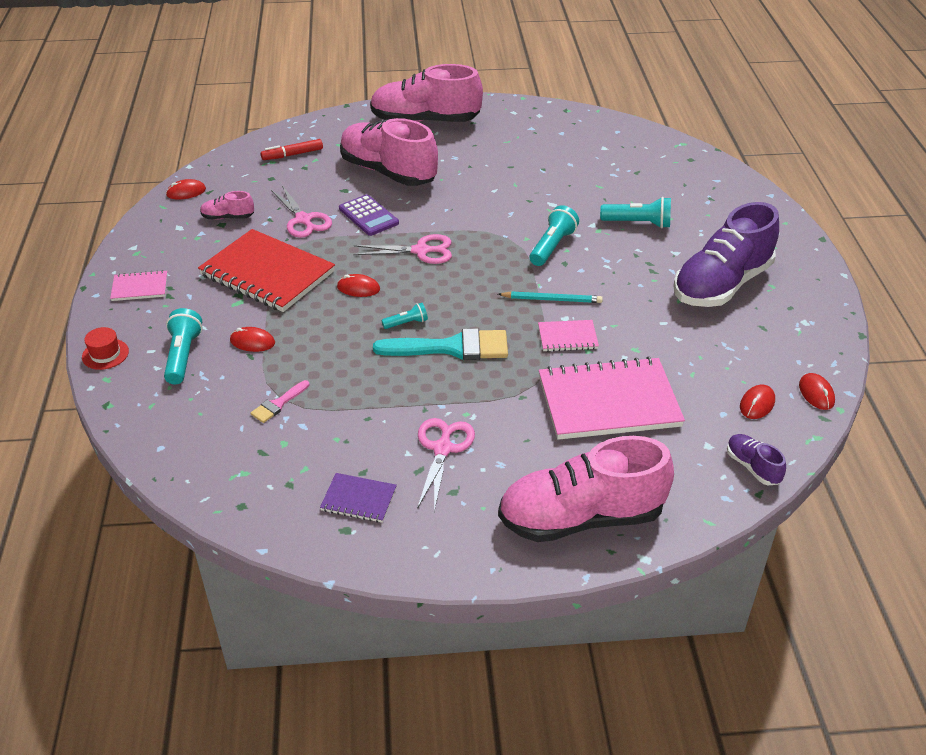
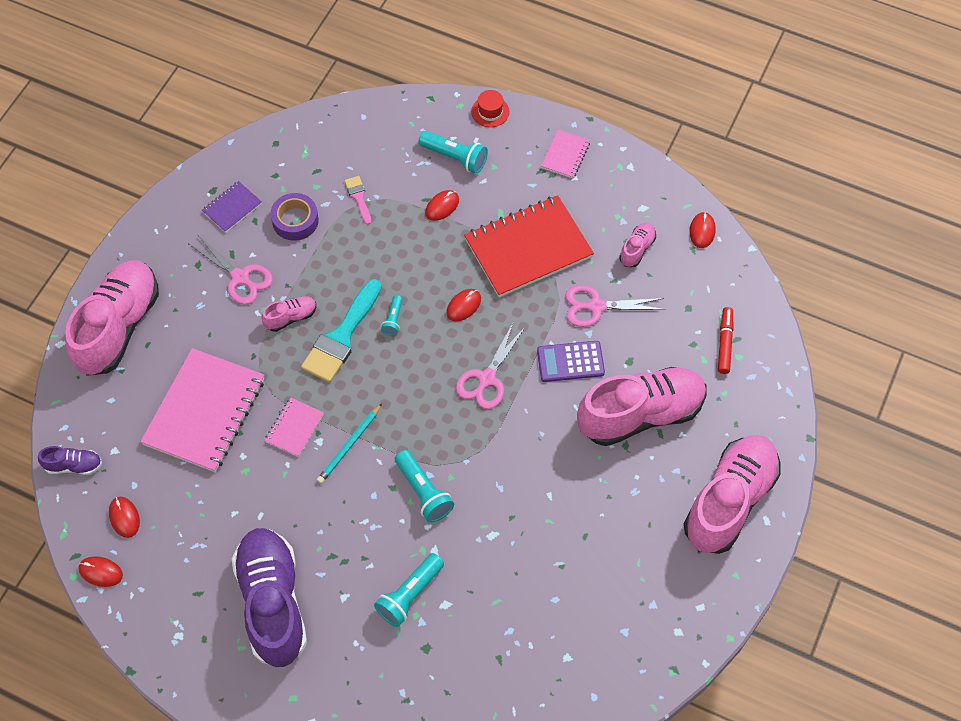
camera: 120 degrees right, 20 degrees up
(340, 439) = (295, 220): none -> purple tape
(459, 390) = (291, 317): none -> pink shoe

